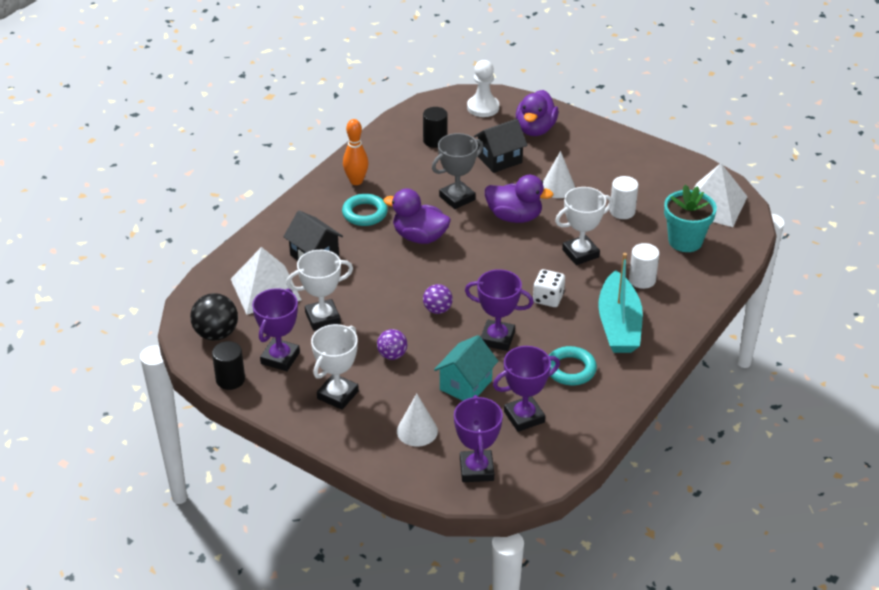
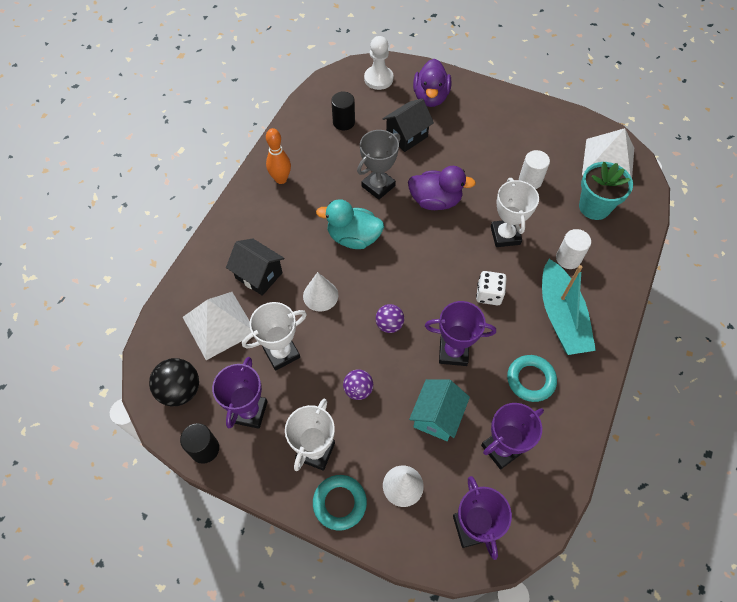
camera: 10 degrees left, 20 degrees up
(365, 213) = (296, 216): turquoise ring -> turquoise ring (339, 503)
(419, 237) = (353, 237): purple duck -> turquoise duck
(558, 187) = (466, 161): white cone -> white cone (320, 295)
(580, 253) = (505, 235): white trophy -> white trophy turned 60 degrees counterclockwise

